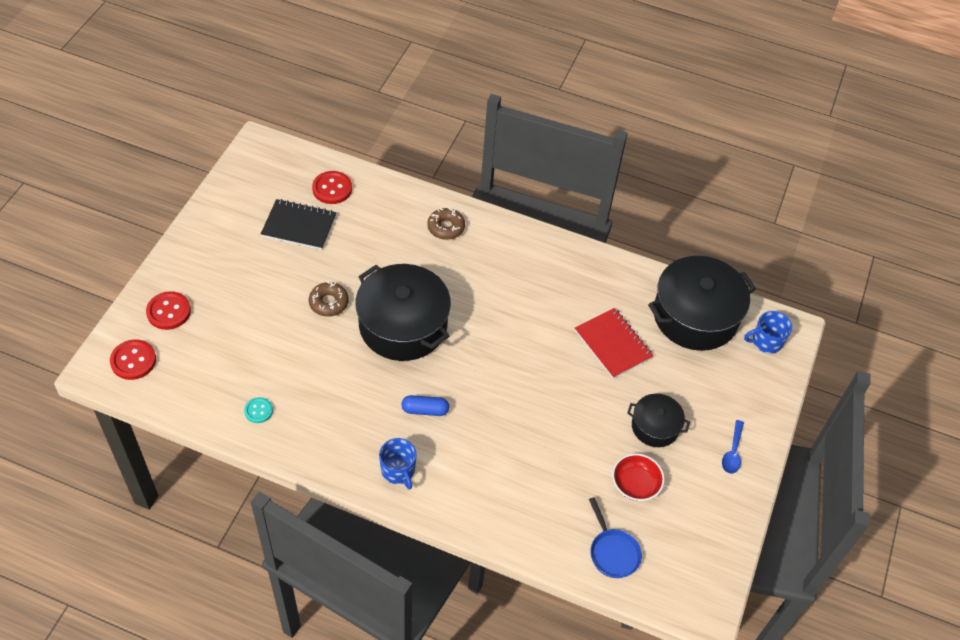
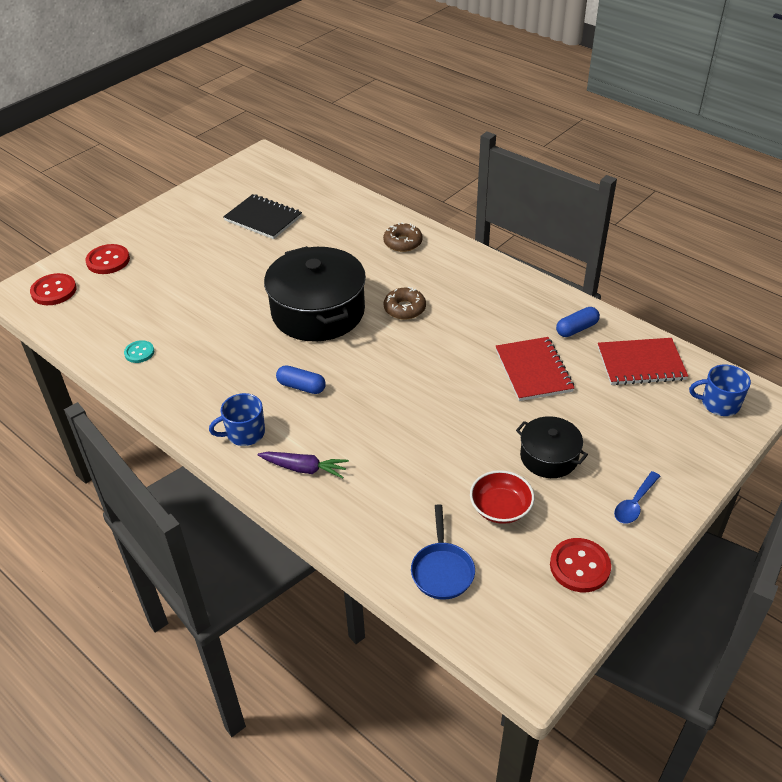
camera: 25 degrees right, 10 degrees down
(328, 303) = (256, 280): brown donut -> brown donut (404, 308)
(332, 189) = (309, 196): red button -> red button (579, 566)
(398, 470) = (245, 433): blue mug -> blue mug turned 75 degrees clockwise
(465, 491) = (304, 468): none -> purple carrot
(632, 292) = (576, 329): none -> blue capsule
(695, 316) = (641, 363): black pot -> red notebook

